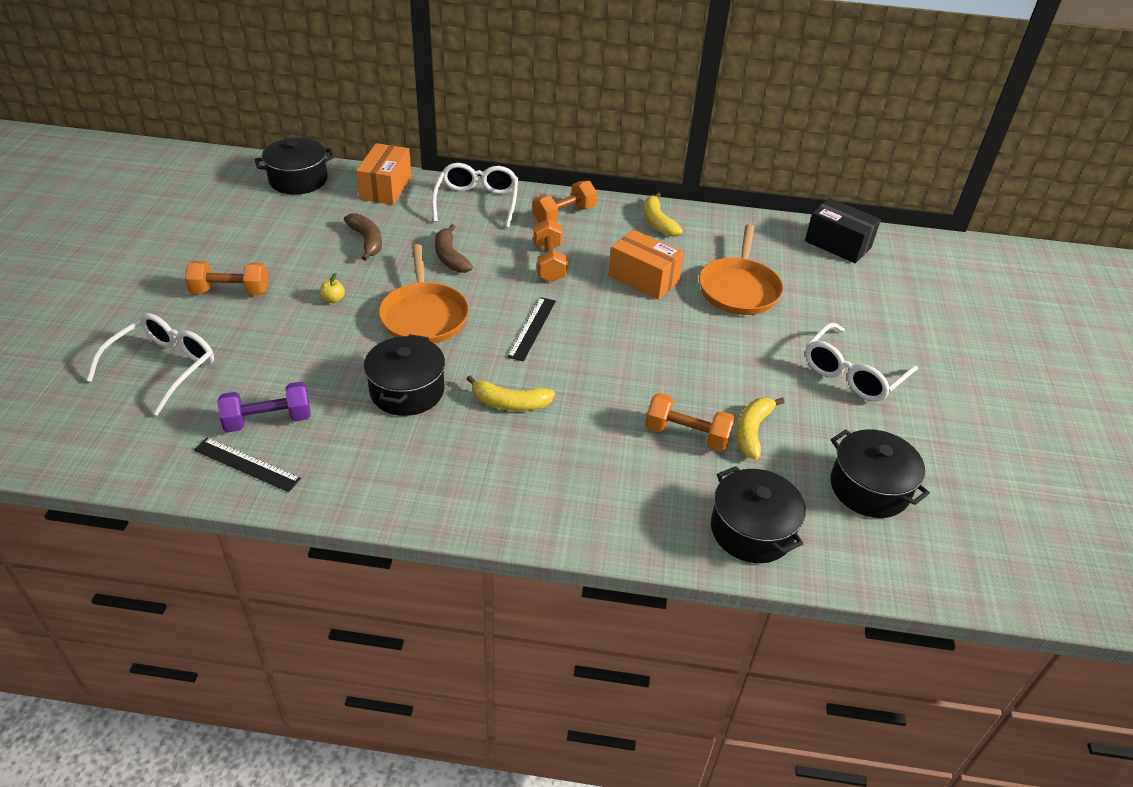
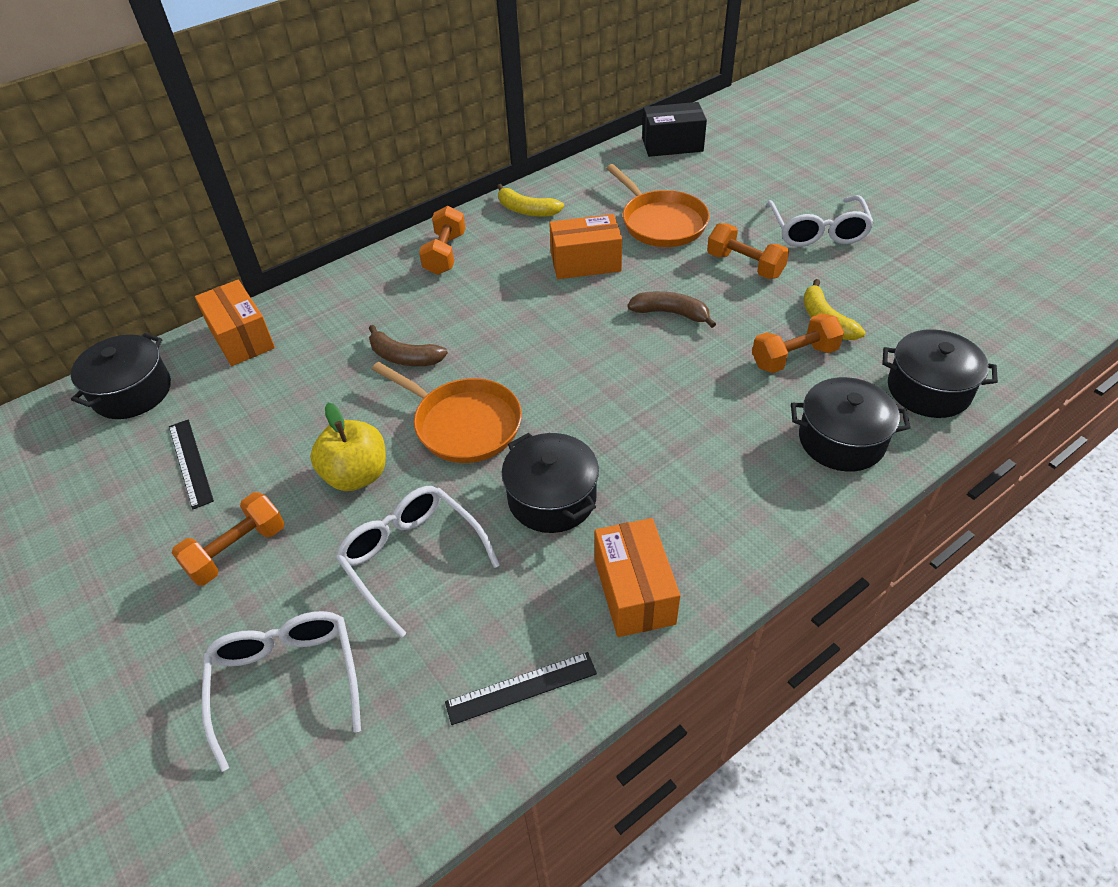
camera: 40 degrees left, 5 degrees up
(268, 420) = (475, 632): purple dumbbell -> none
(333, 299) = (356, 475): yellow apple -> yellow apple, size x2.31
(367, 241) = (302, 399): brown banana -> brown banana (671, 313)
(371, 472) = (634, 591): none -> orange box
(477, 202) = (351, 293): white glasses -> white glasses (412, 558)
(510, 403) = (645, 438): yellow banana -> none
(532, 328) = (566, 365): black ruler -> black ruler (190, 462)
(549, 263) = (496, 302): orange dumbbell -> orange dumbbell (745, 265)
(869, 488) = (940, 302): black pot -> black pot (841, 440)

